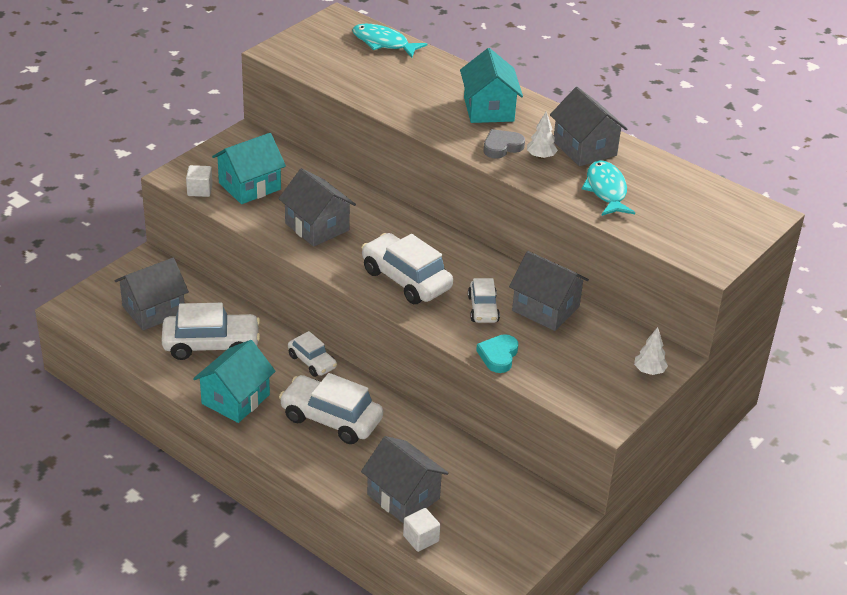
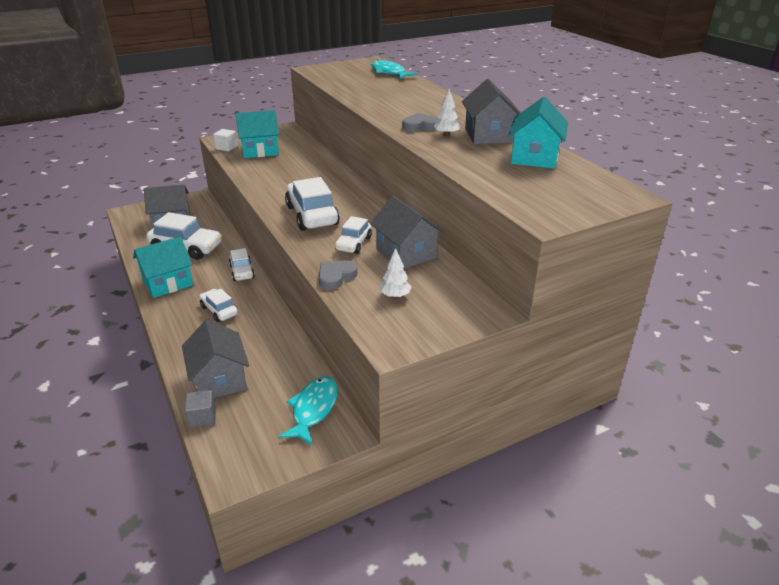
camera: 25 degrees right, 5 degrees down
(317, 227) = (280, 176): grey house -> none
(331, 419) = (219, 311): white car -> white car, size x0.58
(421, 538) = (202, 417): white cube -> grey cube
(488, 109) = (431, 108): turquoise house -> turquoise house (534, 157)
(498, 356) = (336, 277): turquoise heart -> grey heart
(606, 190) = (484, 160): turquoise fish -> turquoise fish (313, 409)
(649, 371) = (463, 317): white tree -> white tree (395, 296)

